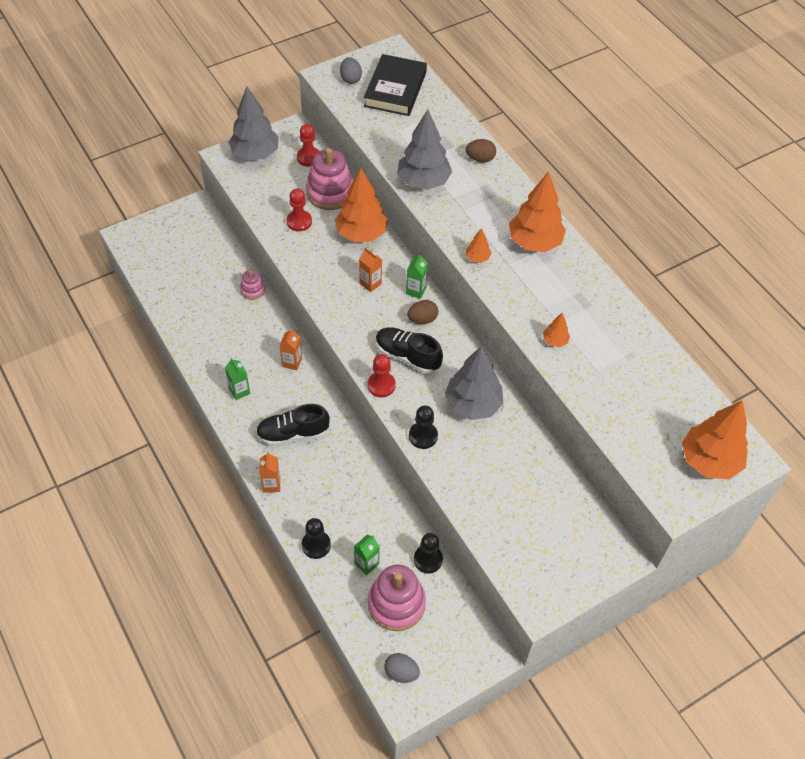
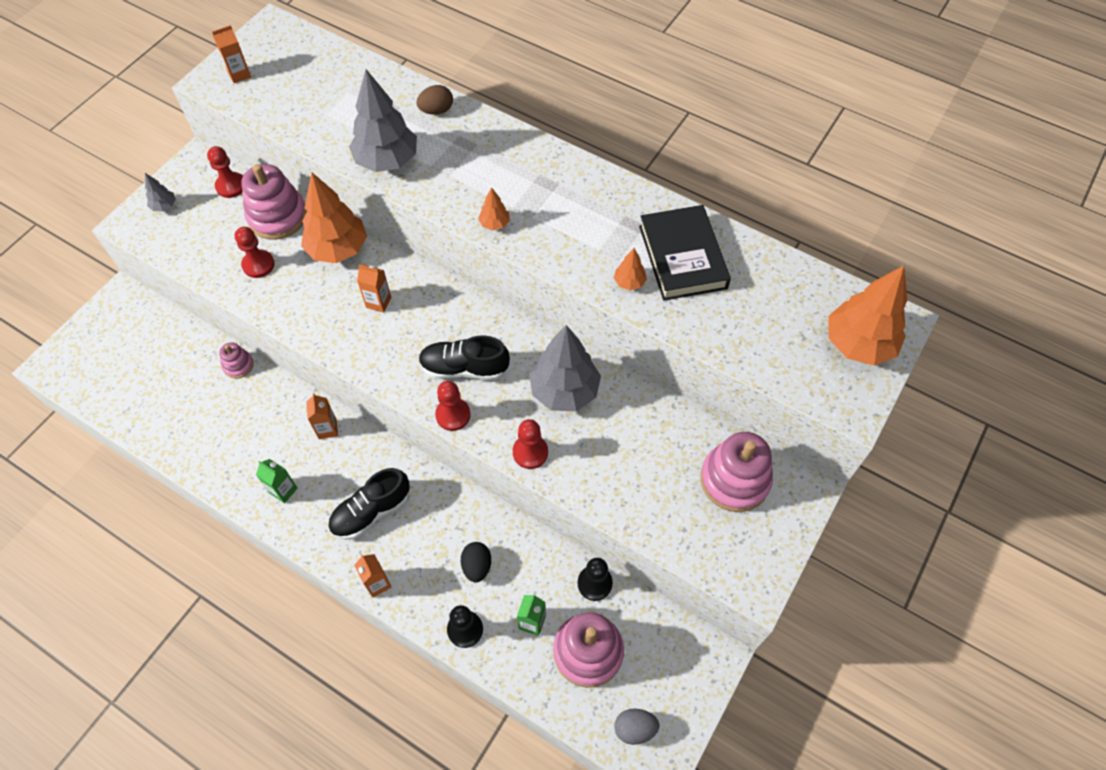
camera: 25 degrees left, 5 degrees up
(255, 154) = (164, 206): grey tree -> grey tree, size x0.45
(348, 506) = (477, 566): none -> black egg
(350, 79) = (239, 74): grey egg -> orange carton
(395, 89) = (298, 68): black book -> black book (682, 257)
(416, 290) = (434, 289): green carton -> none
(422, 319) = (458, 318): brown egg -> none
(423, 436) = (530, 452): black pawn -> red pawn
(534, 242) = (546, 180): orange tree -> none
(566, 525) = (734, 480): none -> pink stacking toy

